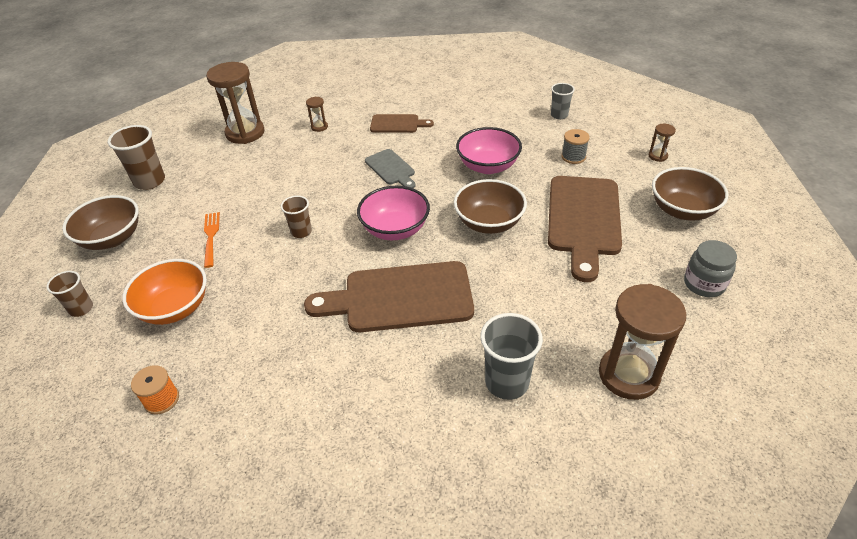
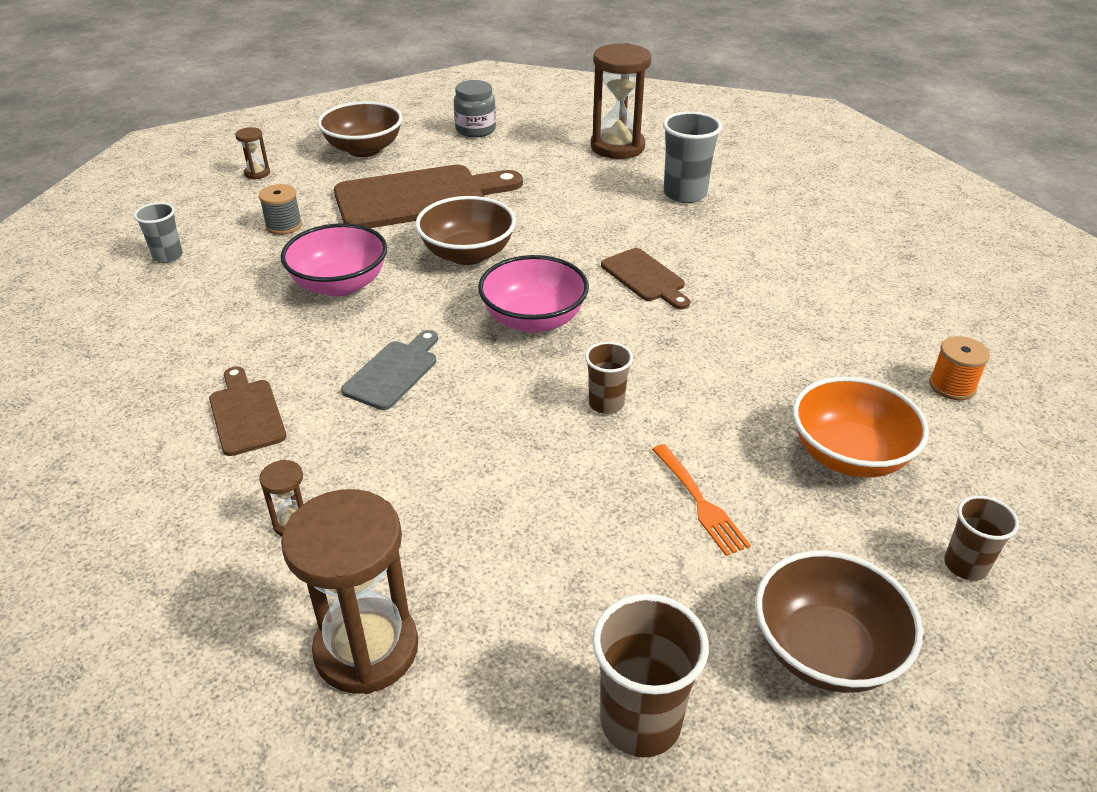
camera: 120 degrees left, 5 degrees down
(211, 237) = (700, 502): orange fork -> orange fork turned 75 degrees counterclockwise
(400, 298) = (645, 278): brown cutting board -> brown cutting board, size x0.51

